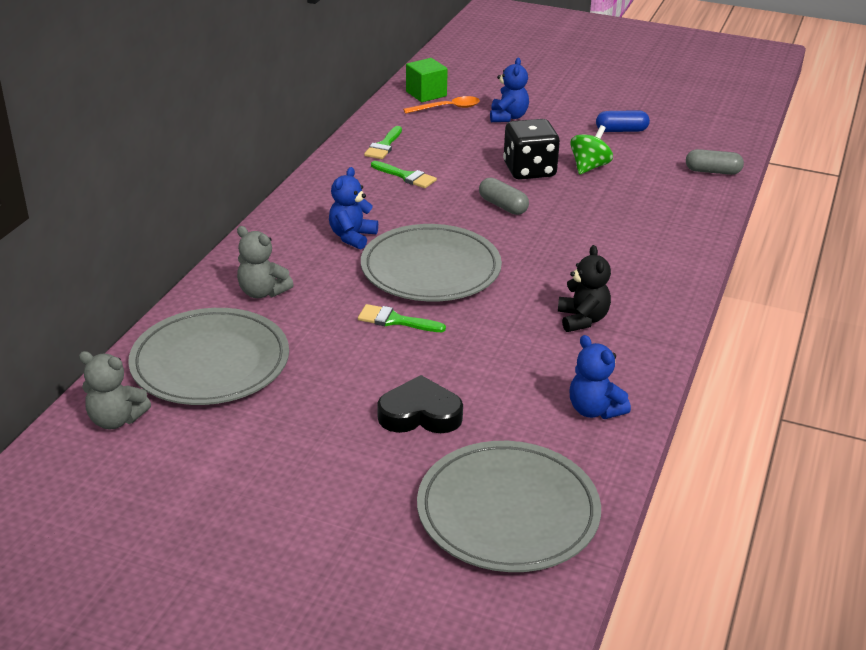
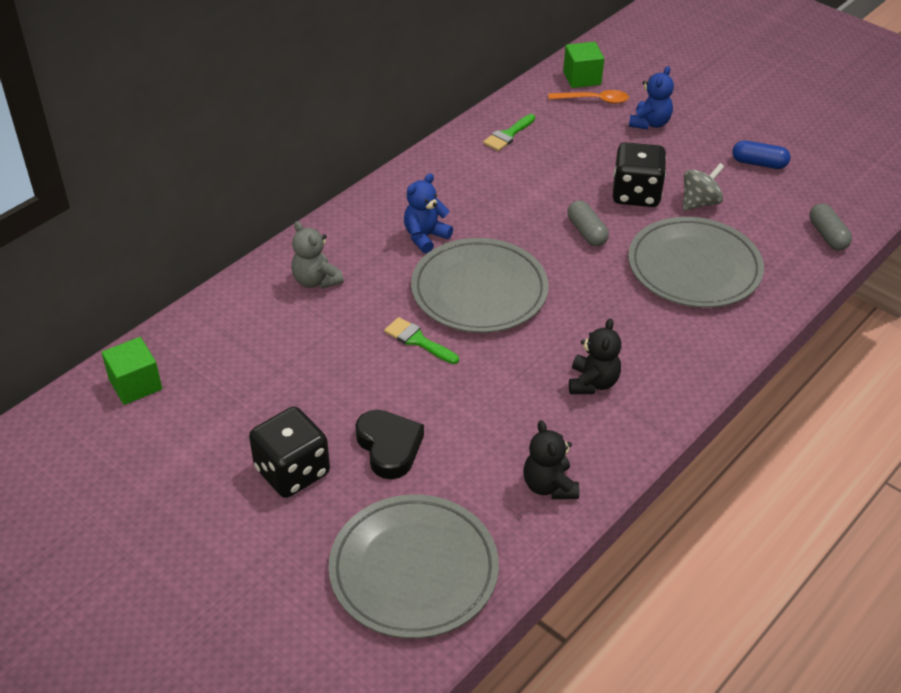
camera: 20 degrees right, 10 degrees up
(116, 419) = (135, 384): grey teddy bear -> green cube
(210, 362) = (237, 346): grey plate -> grey plate (694, 267)
(332, 457) = (292, 471): none -> black dice
(406, 176) = (511, 176): green brush -> none
(420, 414) = (389, 447): black heart -> black heart turned 45 degrees clockwise
(589, 167) = (699, 202): green spinning top -> grey spinning top
(594, 410) = (549, 486): blue teddy bear -> black teddy bear
(712, 171) = (827, 235): grey capsule -> grey capsule turned 45 degrees clockwise

